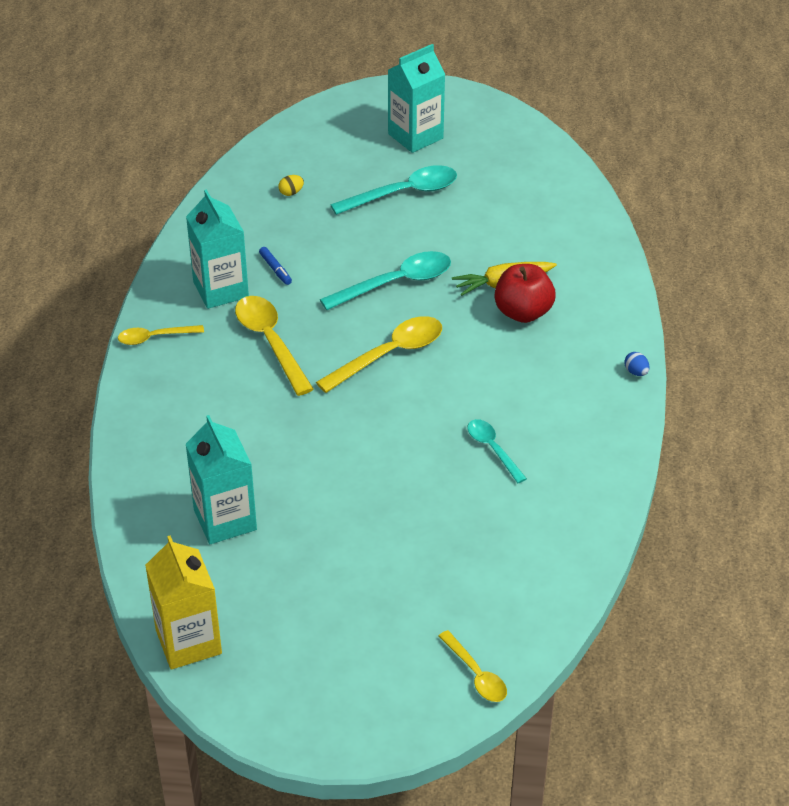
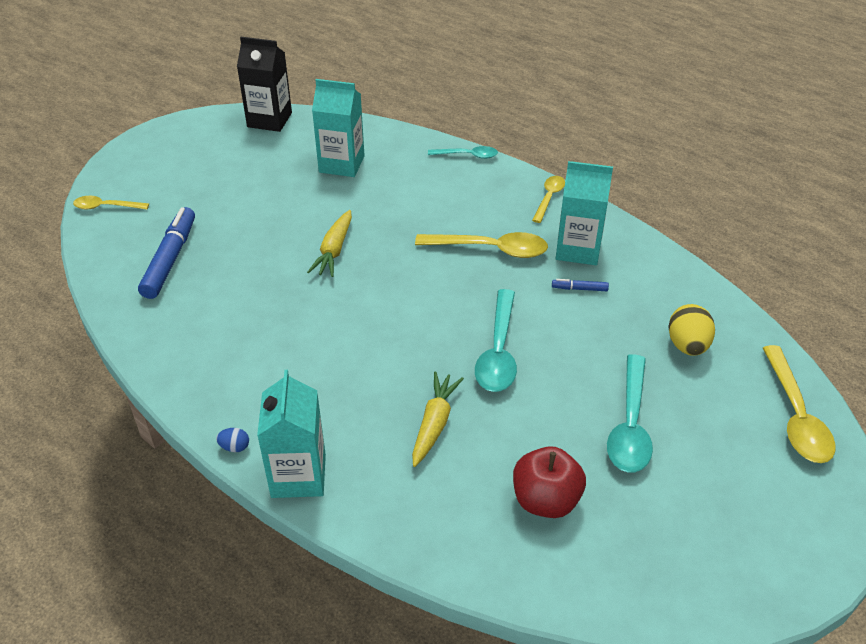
camera: 125 degrees right, 0 degrees up
(188, 642) = (269, 120): yellow carton -> black carton
(291, 193) = (687, 345): yellow egg -> yellow egg, size x2.02
(369, 444) = (334, 250): none -> yellow carrot
(389, 354) = (414, 304): yellow spoon -> yellow spoon (796, 416)
(415, 136) = (731, 489): turquoise carton -> turquoise carton (298, 475)
(492, 449) = (258, 308): turquoise spoon -> turquoise spoon (467, 155)
(496, 556) = (170, 259): none -> blue marker
(523, 312) = (383, 415): red apple -> red apple (545, 500)

